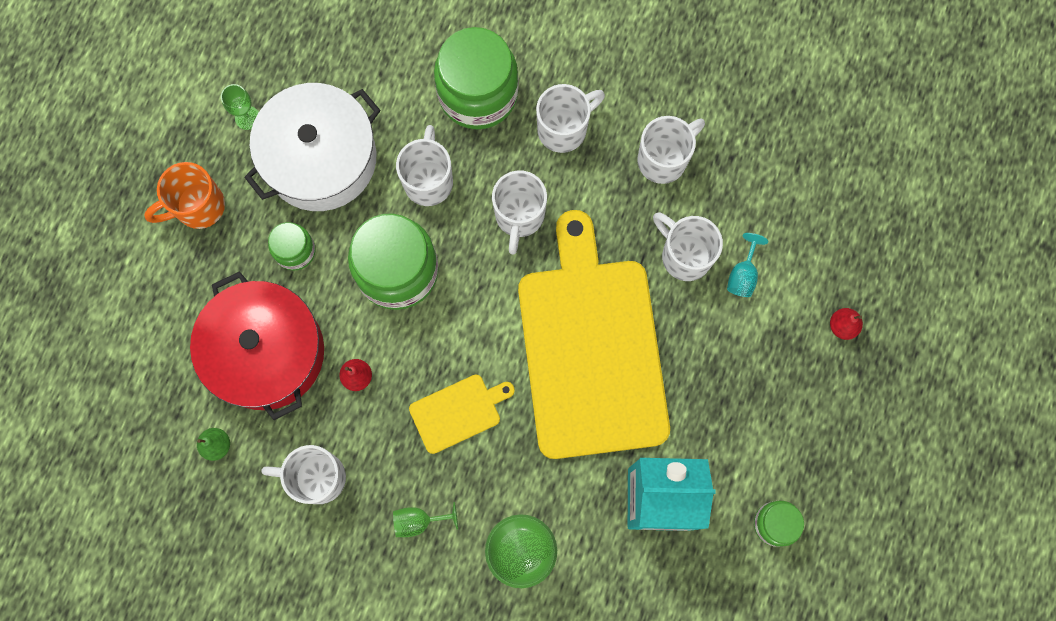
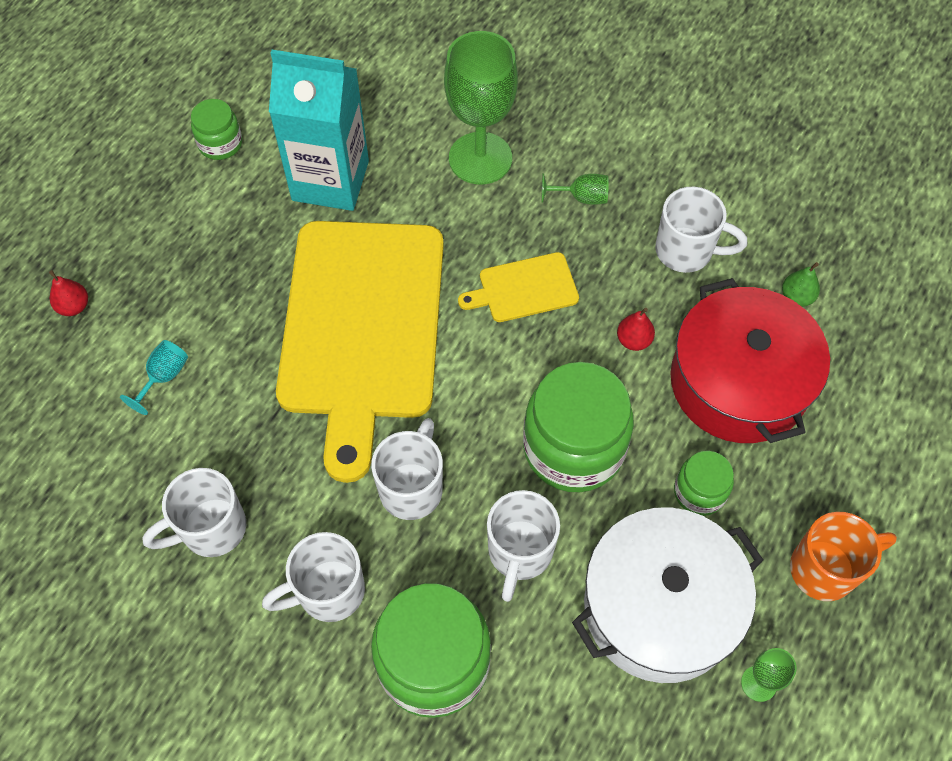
camera: 170 degrees left, 15 degrees down
(684, 255) = (224, 410): white mug -> none

